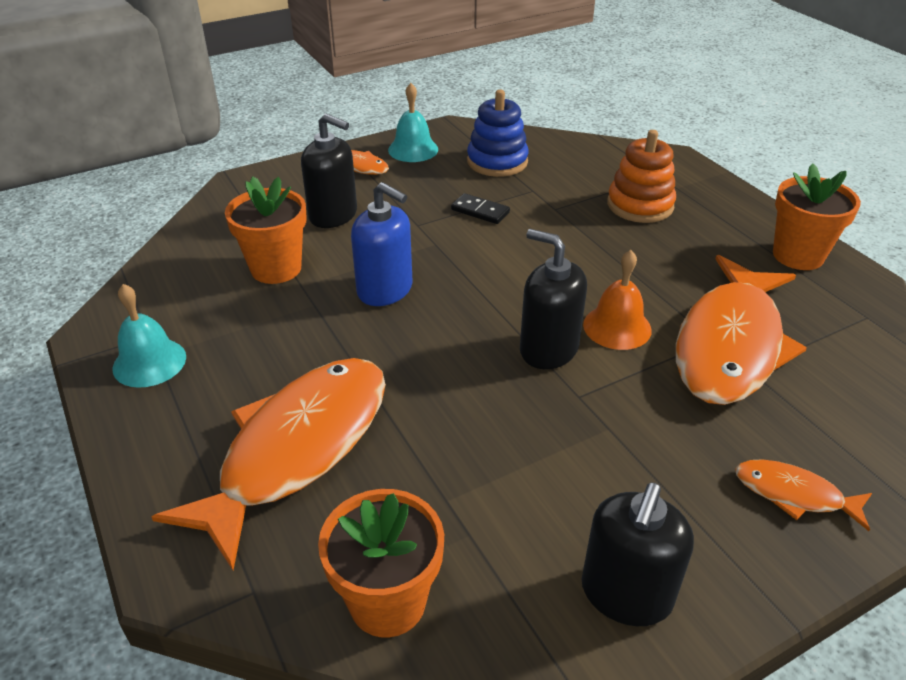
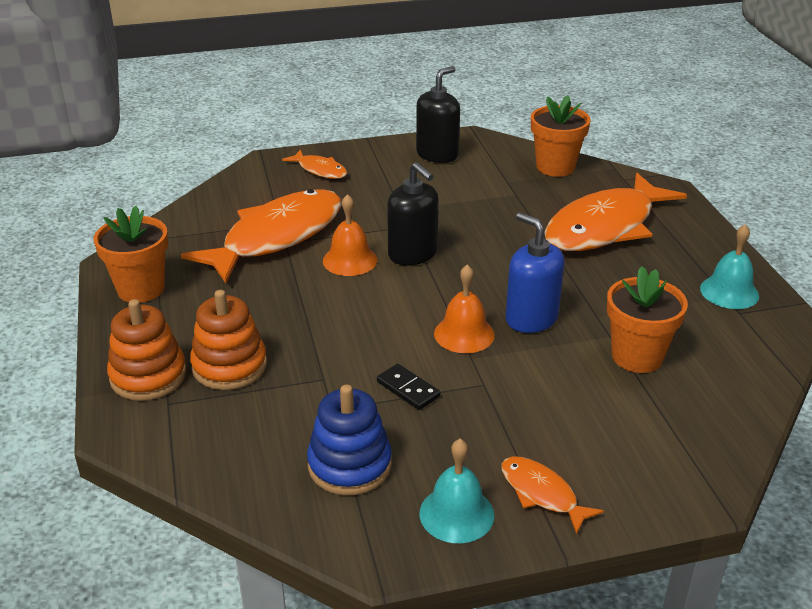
camera: 165 degrees left, 5 degrees down
(333, 215) = (577, 413): black soap dispenser -> none
(449, 263) = (464, 334): none -> orange bell
(696, 189) = (148, 376): none -> orange stacking toy

